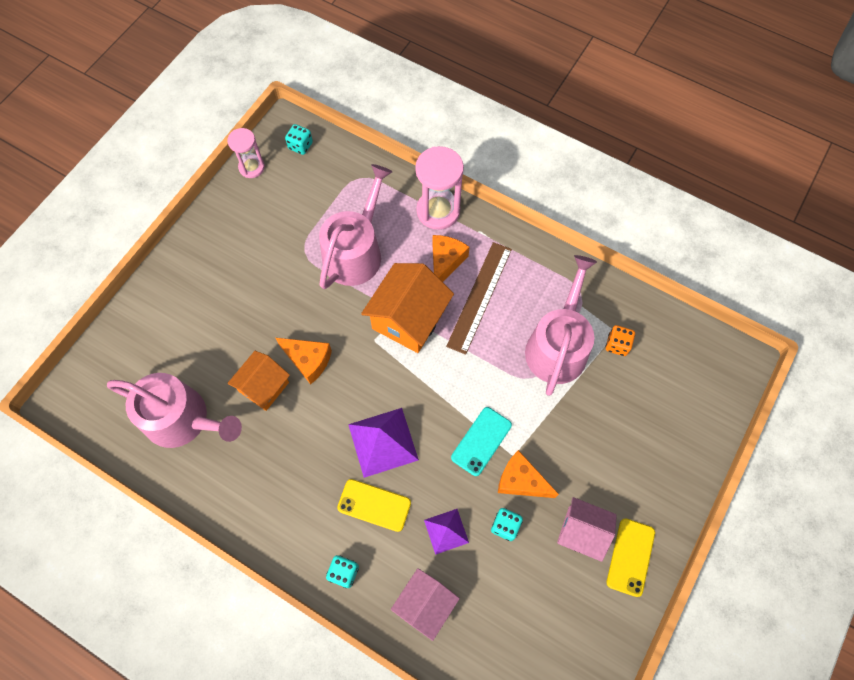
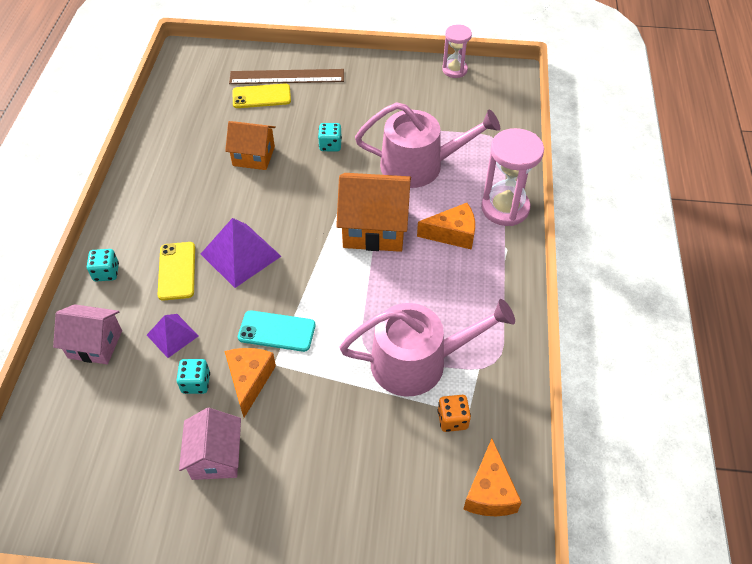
camera: 65 degrees right, 15 degrees down
(183, 419) = (201, 120): pink watering can -> none
(300, 146) = (499, 90): turquoise dice -> turquoise dice (330, 145)
(308, 360) = (293, 174): orange cheese -> orange cheese (489, 492)
(479, 297) = (432, 274): brown ruler -> brown ruler (287, 77)
(630, 557) = (205, 517): yellow phone -> yellow phone (261, 96)

